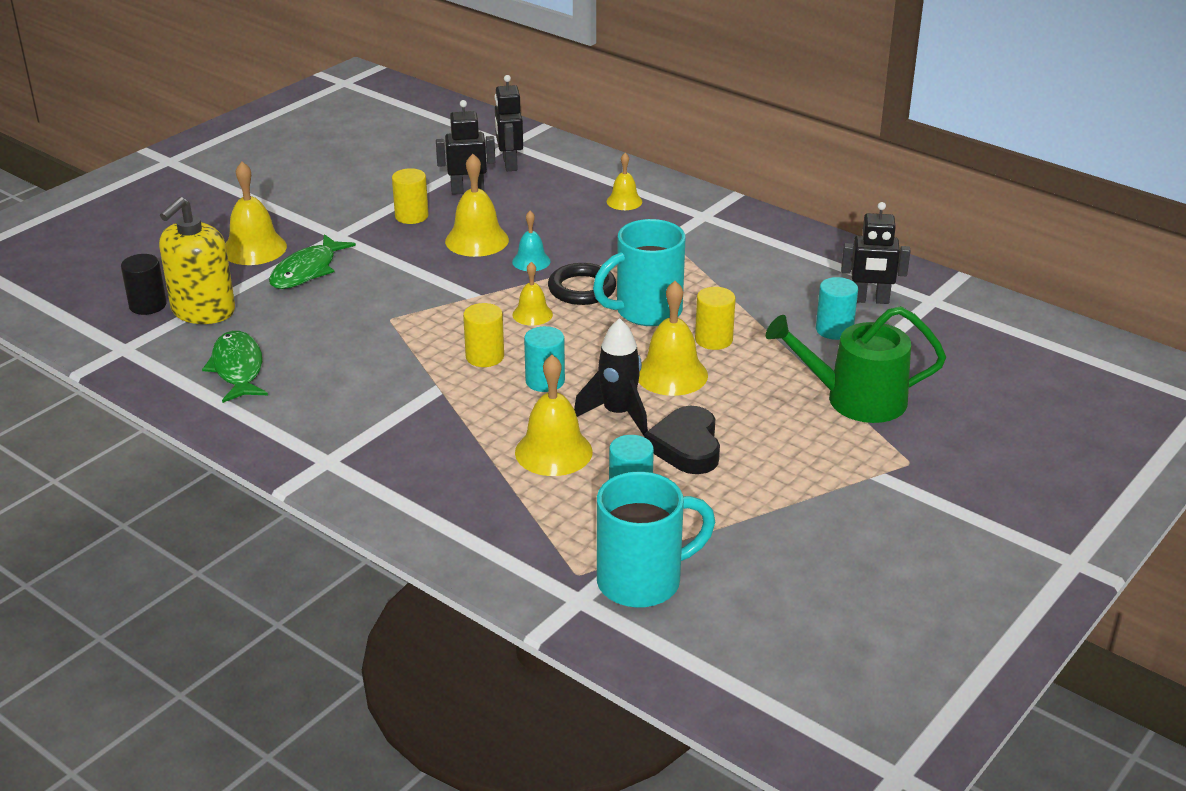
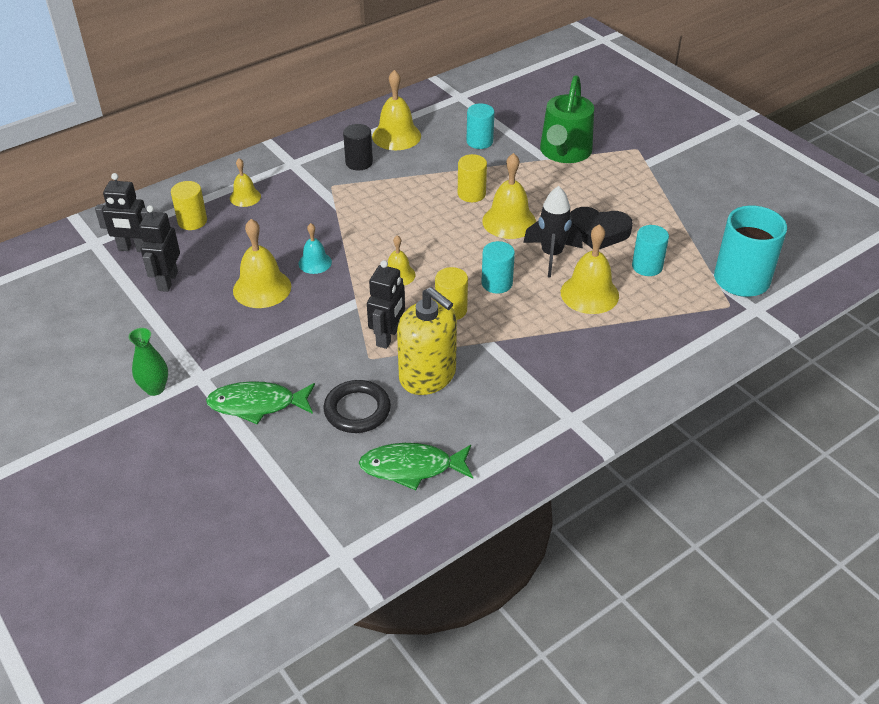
camera: 75 degrees left, 10 degrees up
(148, 305) = (264, 533): black cylinder -> black cylinder (359, 162)
(203, 311) = (296, 488): yellow soap dispenser -> yellow soap dispenser (427, 376)
(254, 248) = (191, 440): yellow bell -> yellow bell (396, 136)
(307, 271) = (257, 404): green fish -> green fish turned 135 degrees clockwise
(316, 217) = (155, 388): none -> green vase
(411, 216) = (193, 322): yellow cylinder -> yellow cylinder (192, 221)
(582, 289) = (372, 243): black ring -> black ring (357, 410)
(646, 311) = (420, 217): turquoise mug -> none
(870, 300) = (449, 119): black robot -> black robot (388, 337)

